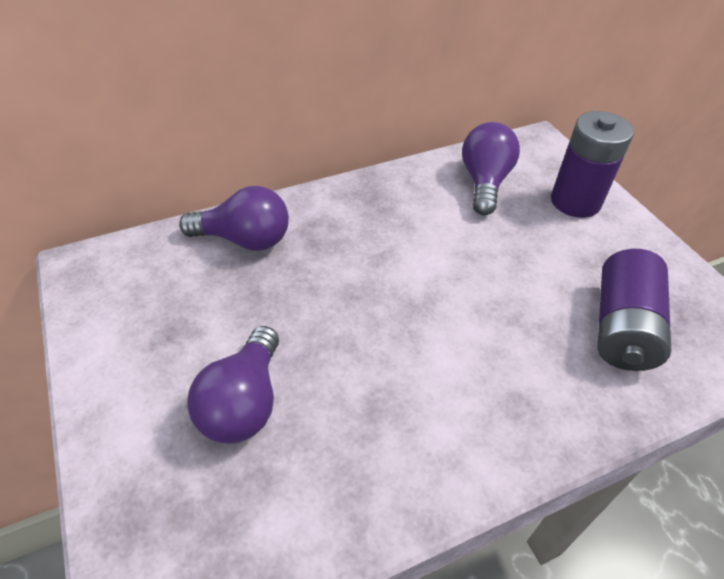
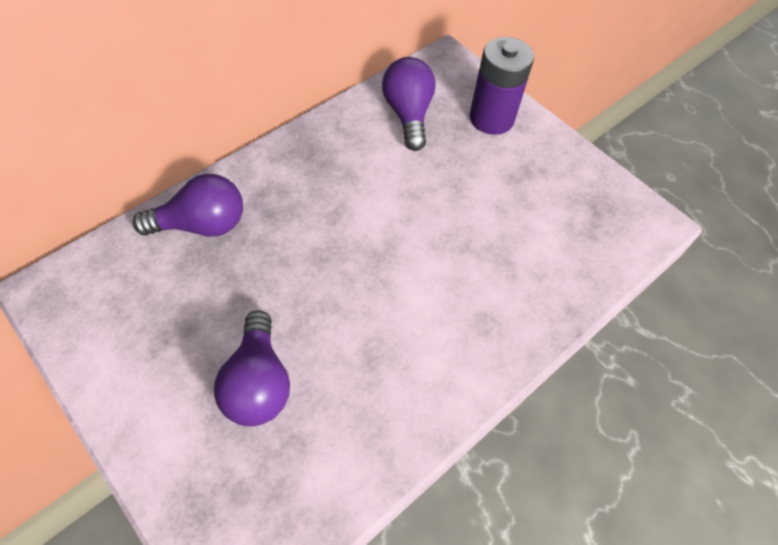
camera: 20 degrees left, 10 degrees up
(622, 328) = (552, 233): purple battery -> none

